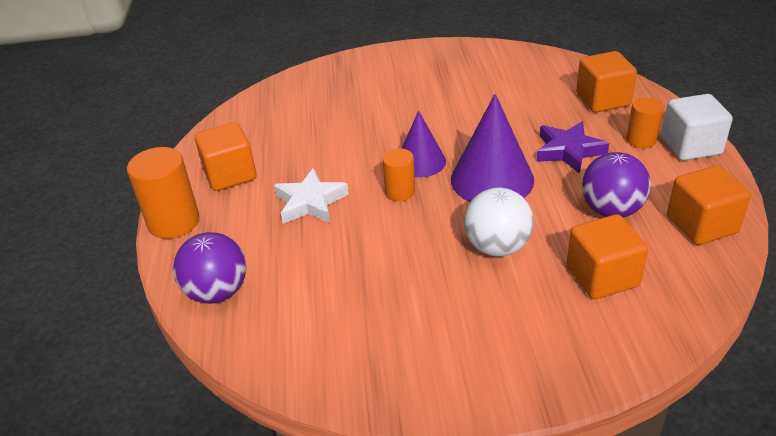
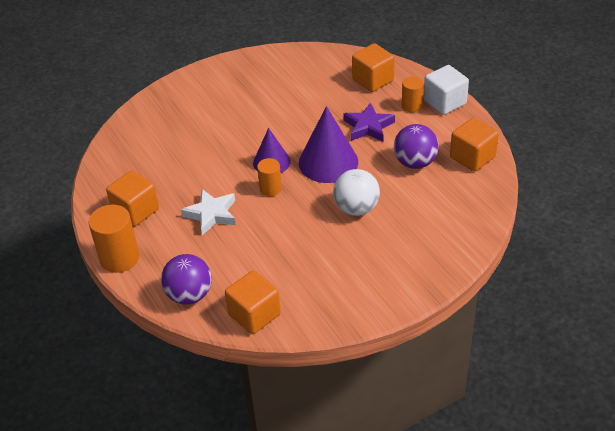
camera: 25 degrees left, 5 degrees up
(602, 276) = (429, 208): orange cube -> orange cube (254, 314)

